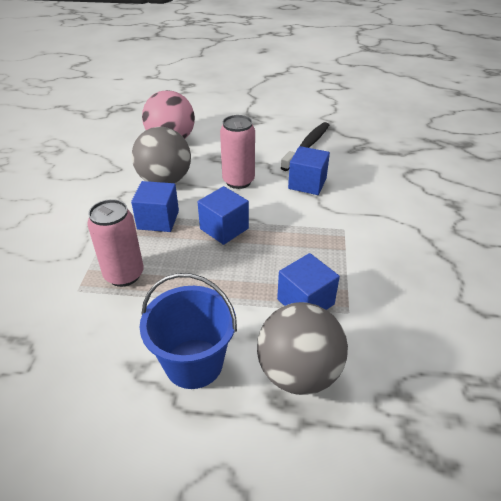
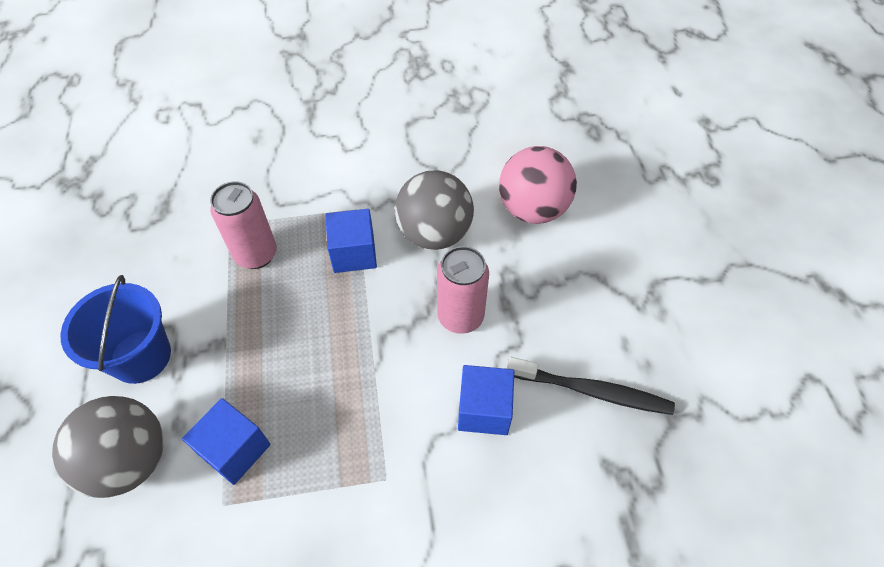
camera: 75 degrees right, 15 degrees up
(224, 228) = (353, 327): blue cube -> none

